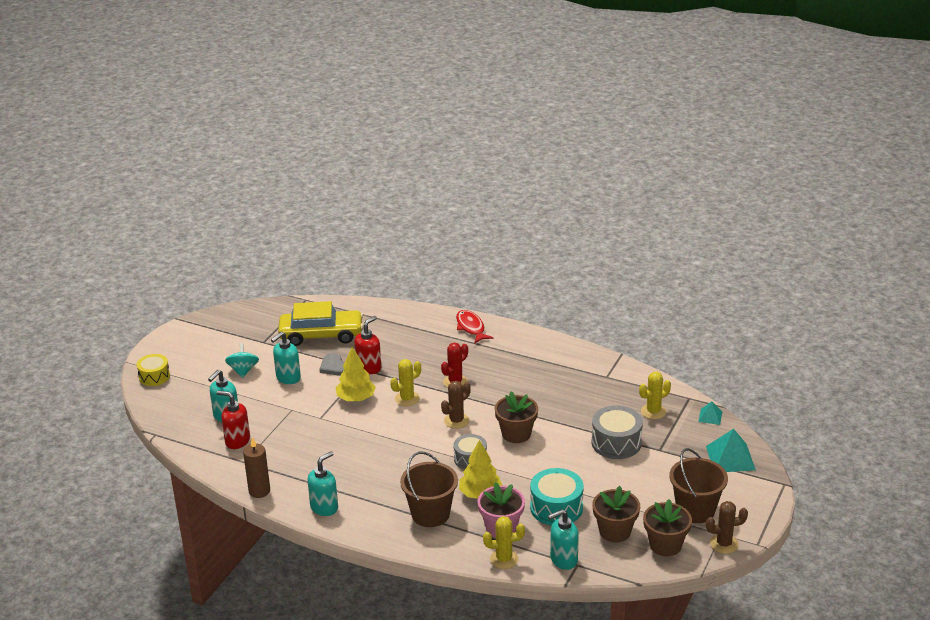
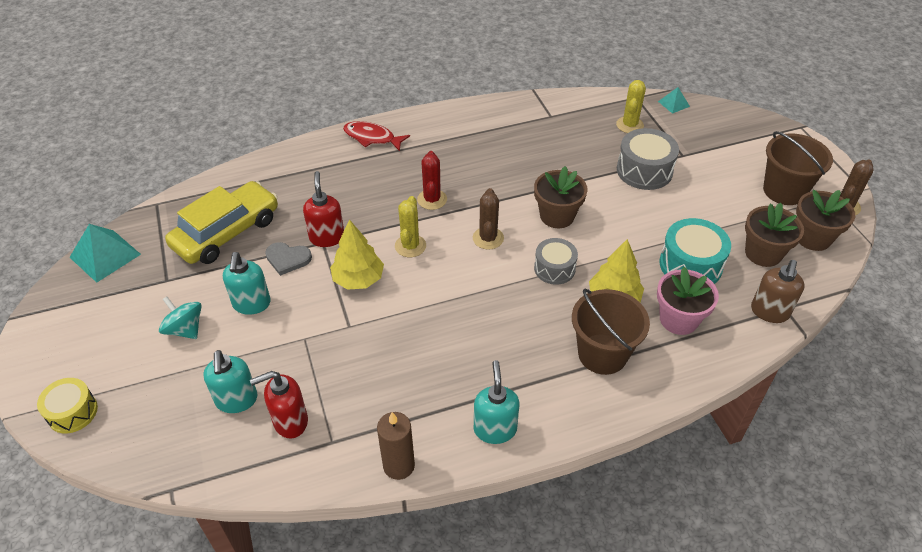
camera: 45 degrees left, 15 degrees up
(504, 559) = (727, 351): yellow cactus -> none
(563, 560) = (769, 312): turquoise soap dispenser -> brown soap dispenser
(730, 458) = (738, 129): turquoise pyramid -> turquoise pyramid (105, 255)

